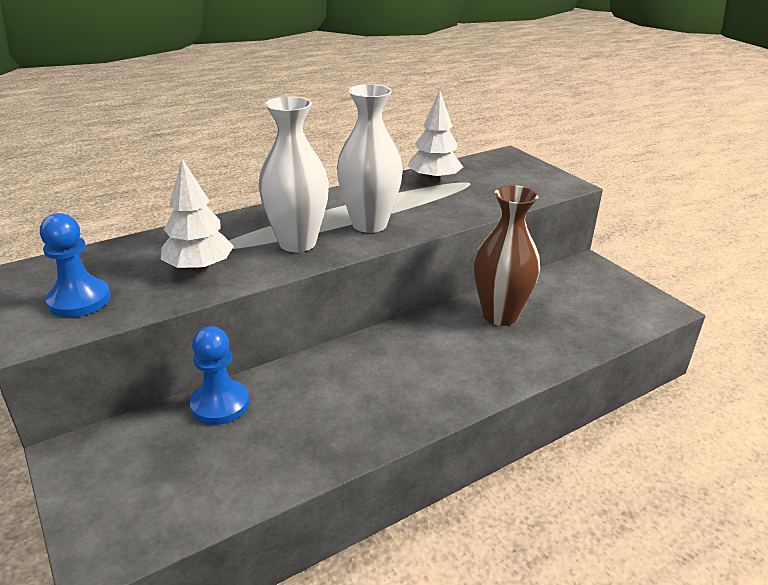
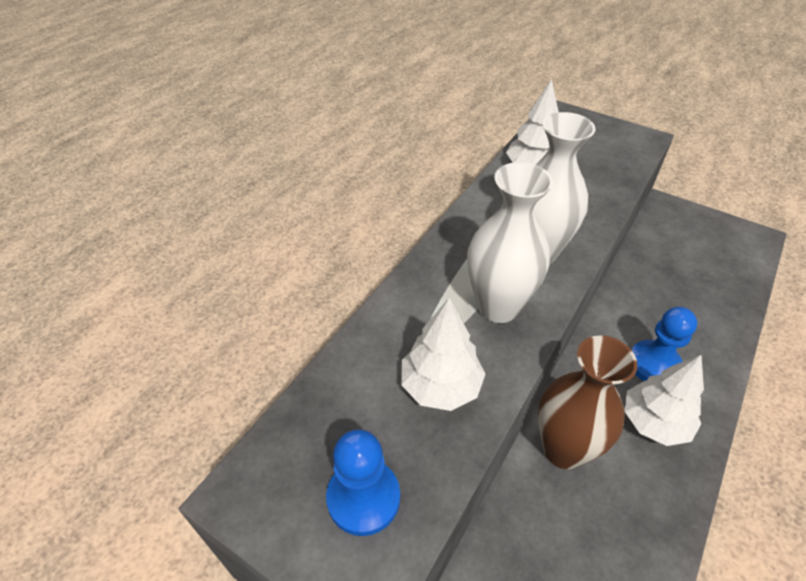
camera: 25 degrees left, 15 degrees up
(220, 404) = (522, 517): blue pawn -> blue pawn (654, 364)
(399, 391) = (654, 422): none -> white tree
(500, 315) = (652, 295): brown vase -> brown vase (563, 449)

